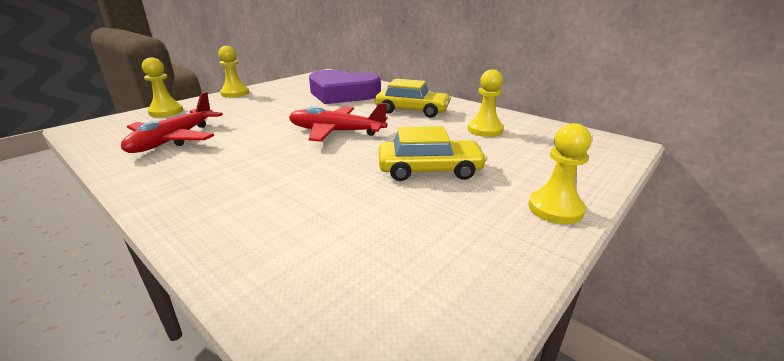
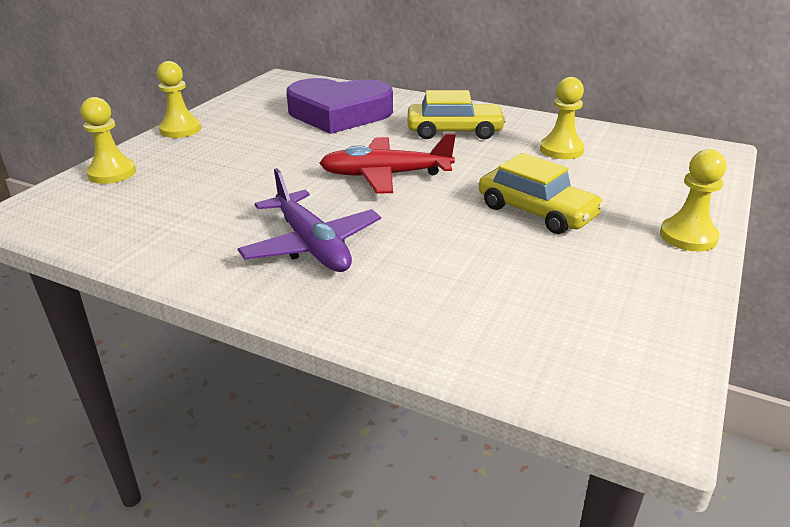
camera: 15 degrees left, 5 degrees up
(173, 140) = (180, 215): red plane -> none
(235, 170) = (312, 245): none -> purple plane
(429, 170) = (536, 211): yellow car -> yellow car turned 60 degrees clockwise

